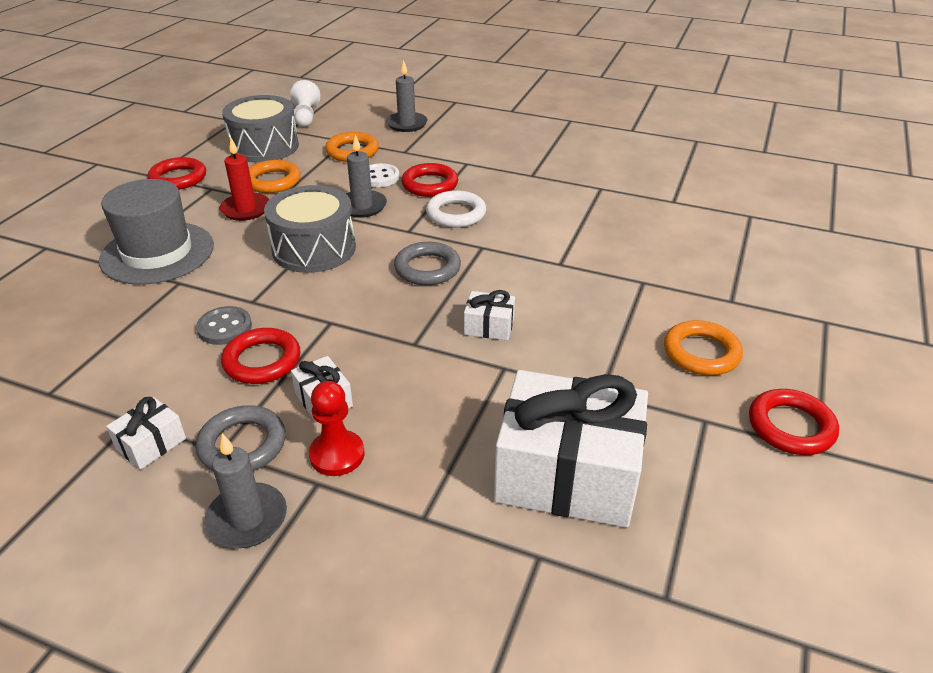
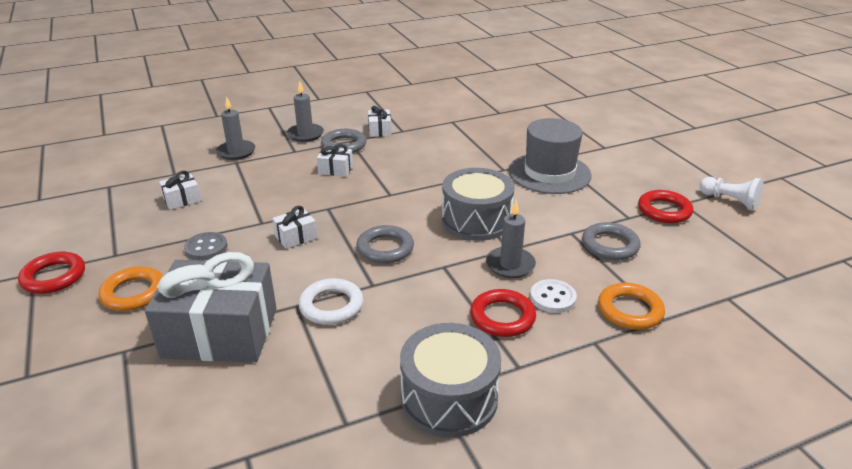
camera: 135 degrees right, 5 degrees down
(225, 327) = (435, 167): grey button -> grey button (206, 248)
(245, 209) = (572, 218): red candle -> none
(262, 361) = (391, 166): red ring -> none
(264, 147) = (694, 268): grey drum -> grey drum (449, 398)
(273, 181) = (610, 245): orange ring -> grey ring
(306, 116) = (761, 324): white pawn -> white pawn (730, 201)
(337, 455) = (299, 160): red pawn -> none
(407, 124) = (671, 385): grey candle -> grey candle (236, 152)
(456, 214) = (434, 301): white ring -> white ring (331, 305)
(567, 474) = (182, 200): white gift -> white gift, size x0.43
(640, 274) = (220, 333): none -> grey gift

